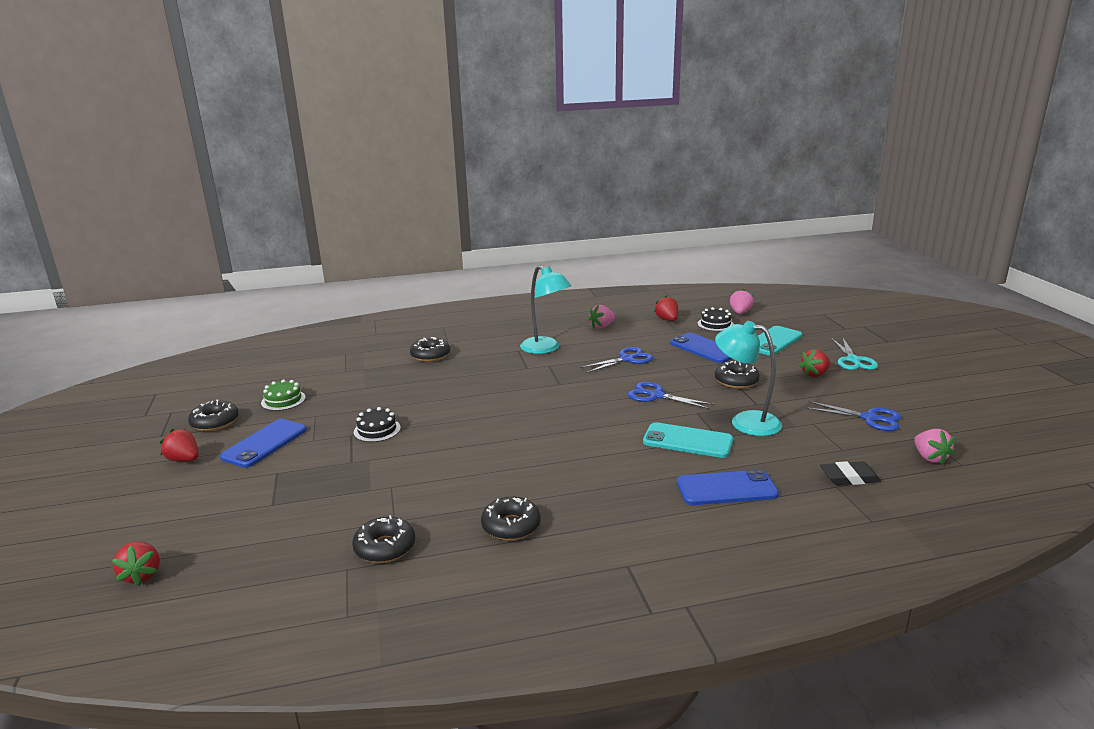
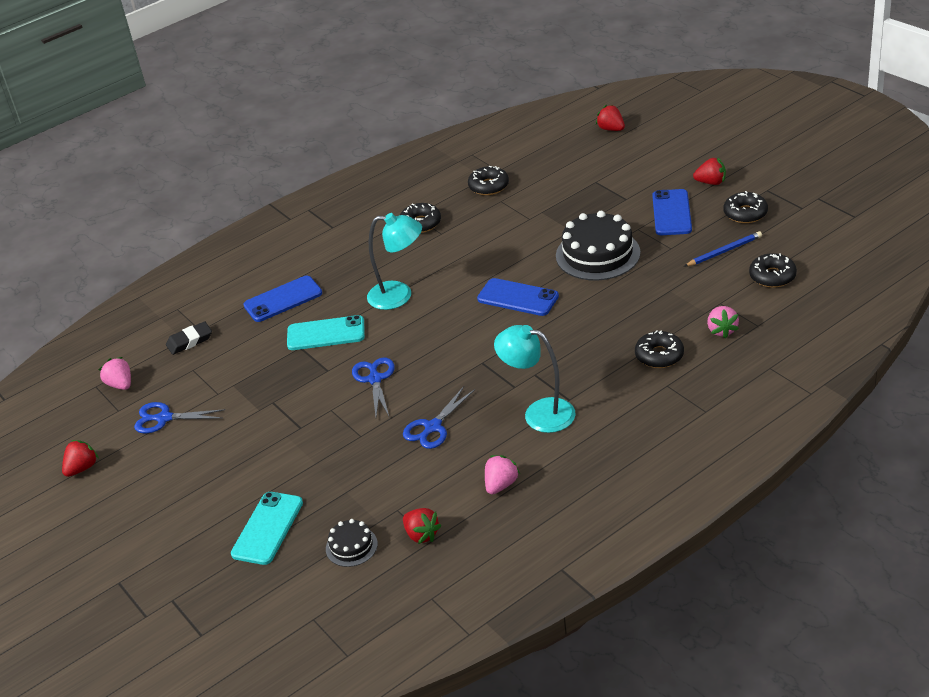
camera: 160 degrees right, 15 degrees up
(283, 400) = (724, 251): green cake -> blue pencil
(377, 430) = (598, 254): black cake -> black cake, size x1.97
(656, 396) = (375, 379): blue scissors -> blue scissors turned 105 degrees counterclockwise
(704, 348) = (350, 480): blue phone -> blue phone (518, 298)
(736, 381) = (299, 430): black donut -> black donut (772, 276)
(740, 313) = (324, 594): pink strawberry -> pink strawberry (721, 330)
(745, 421) = (280, 374): turquoise lamp -> turquoise lamp (399, 296)
(815, 374) = (215, 473): red strawberry -> red strawberry (82, 468)
(853, 360) = (169, 518): turquoise scissors -> none

